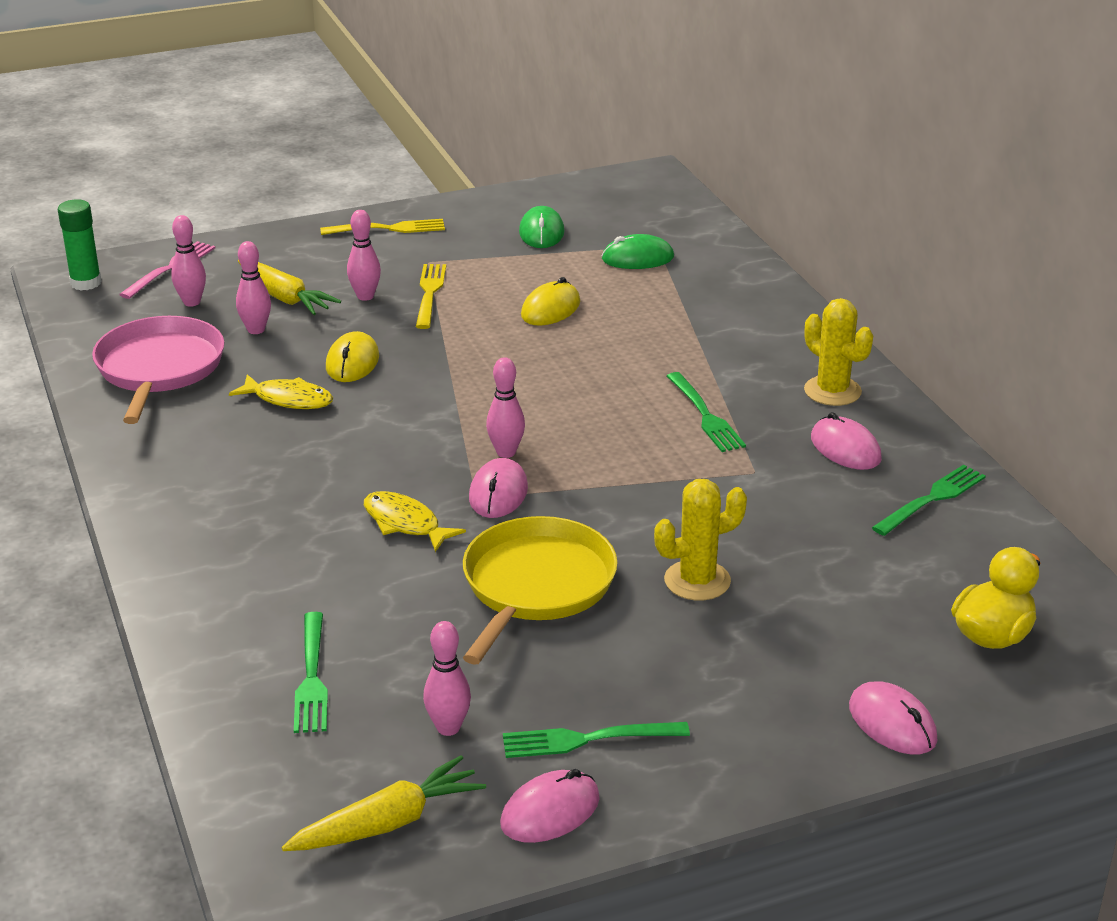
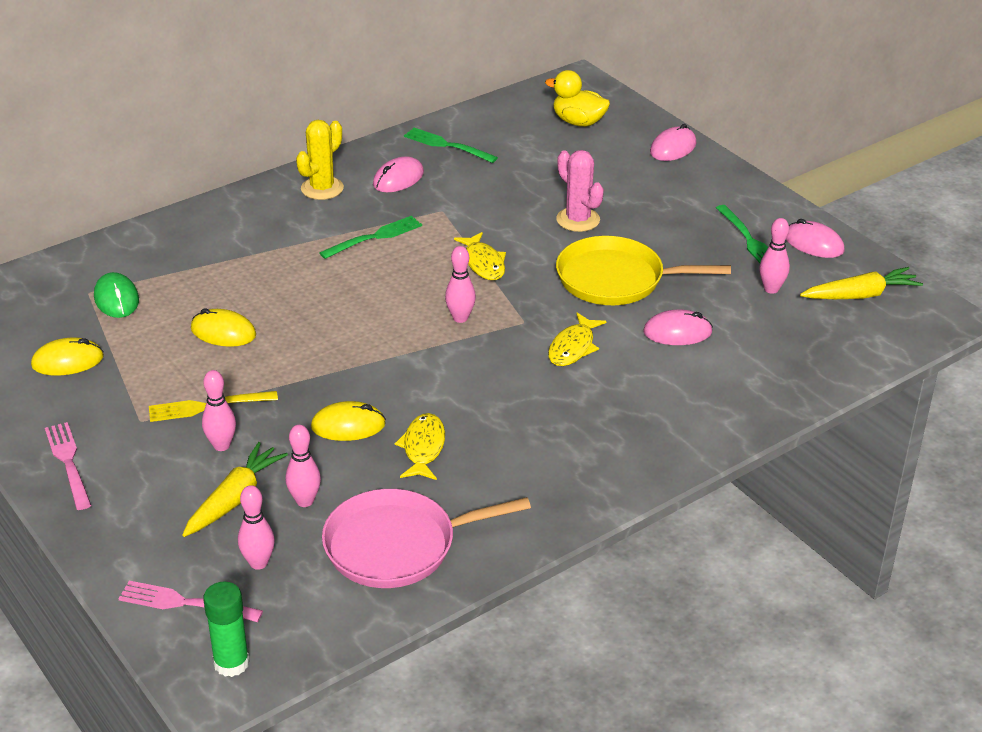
camera: 105 degrees left, 5 degrees up
(311, 677) = (760, 351): green fork -> none
(388, 229) = (68, 463): yellow fork -> pink fork
(388, 822) = (861, 295): yellow carrot -> yellow carrot turned 120 degrees clockwise
(498, 493) = (516, 312): pink mouse -> pink mouse (677, 332)
(541, 232) = (68, 361): green mouse -> yellow mouse
(616, 486) = (483, 263): none -> yellow fish
(697, 581) = (578, 220): yellow cactus -> pink cactus

